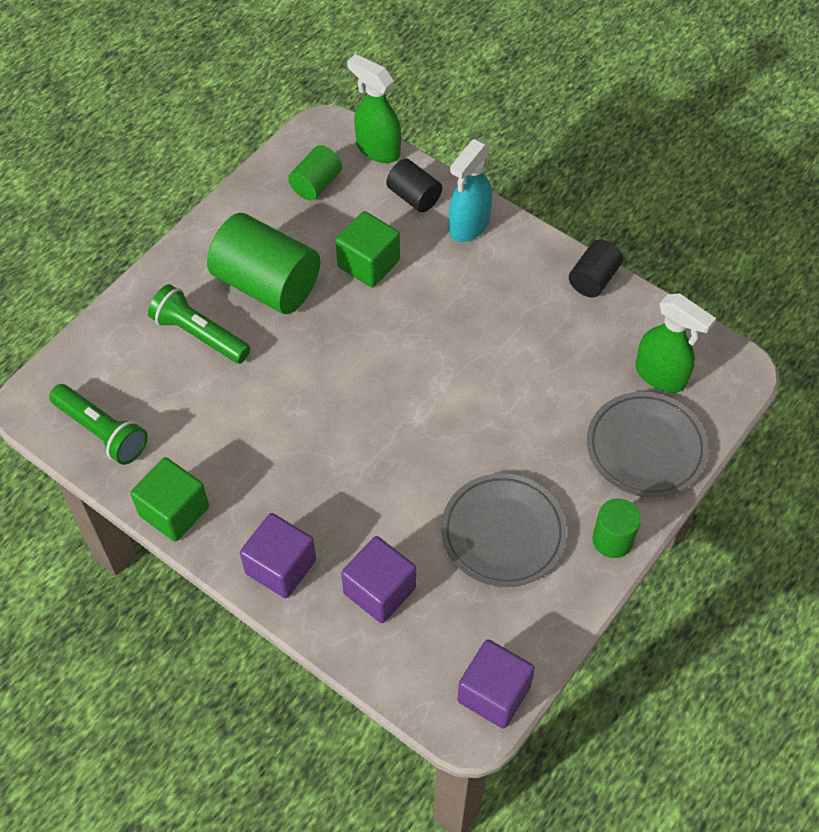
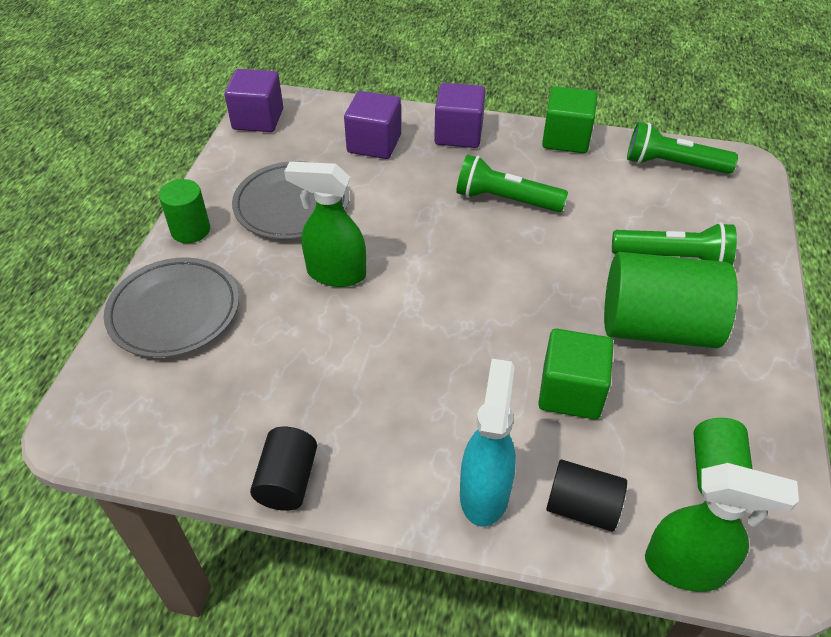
camera: 155 degrees right, 10 degrees down
(294, 454) = (505, 200): none -> green flashlight
(661, 376) = (171, 389): green spray bottle -> green spray bottle (335, 273)

